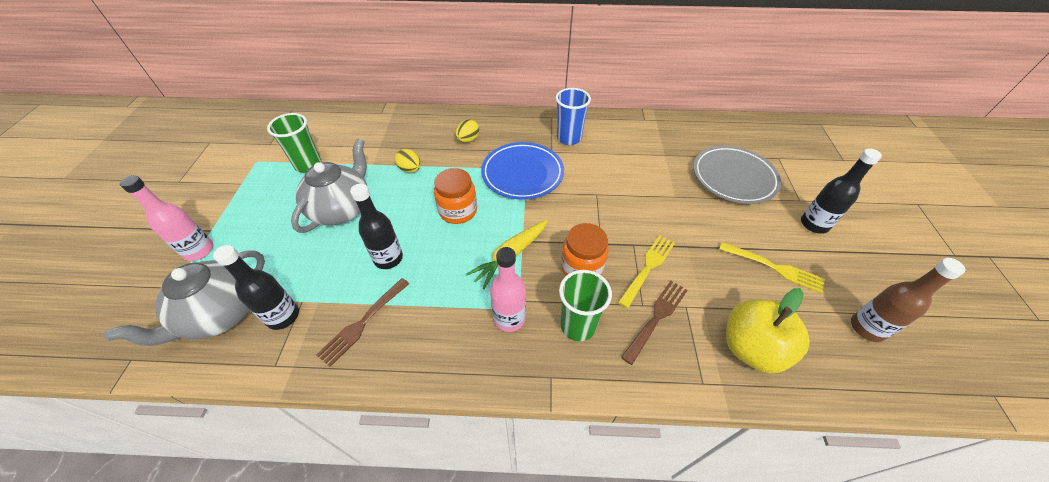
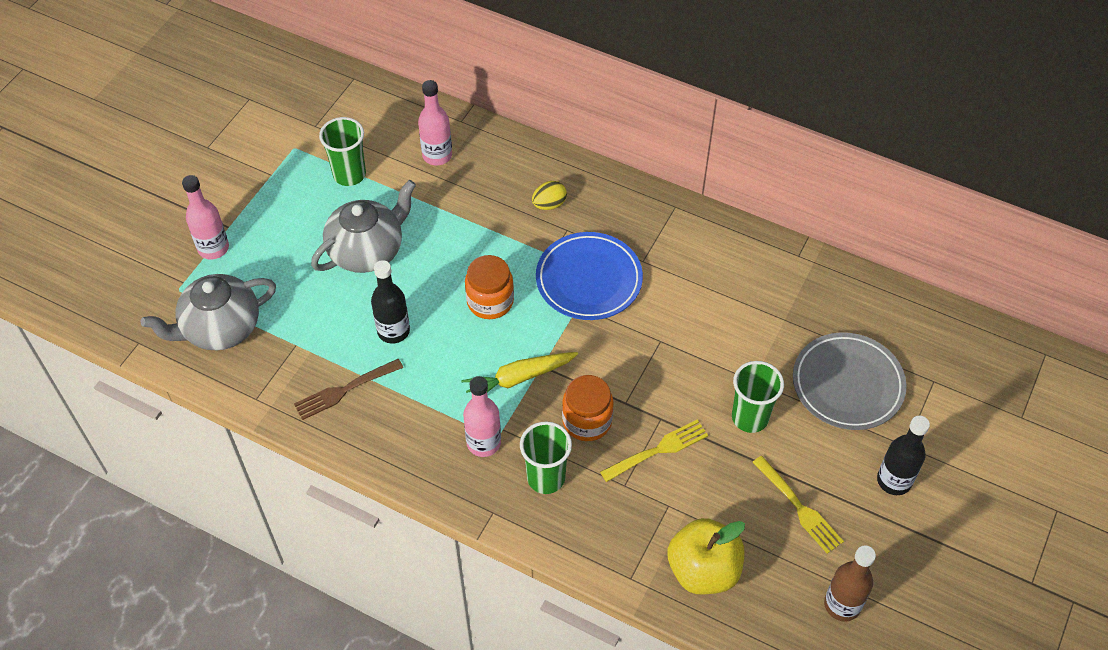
camera: 25 degrees right, 5 degrees up
(283, 316) = (275, 353): black bottle -> none
(372, 135) = (437, 155): none -> pink bottle
(410, 169) = (461, 224): yellow egg -> none
(569, 138) = (677, 248): blue cup -> none
(656, 318) = (628, 504): brown fork -> none
(692, 220) = (750, 417): none -> green cup

